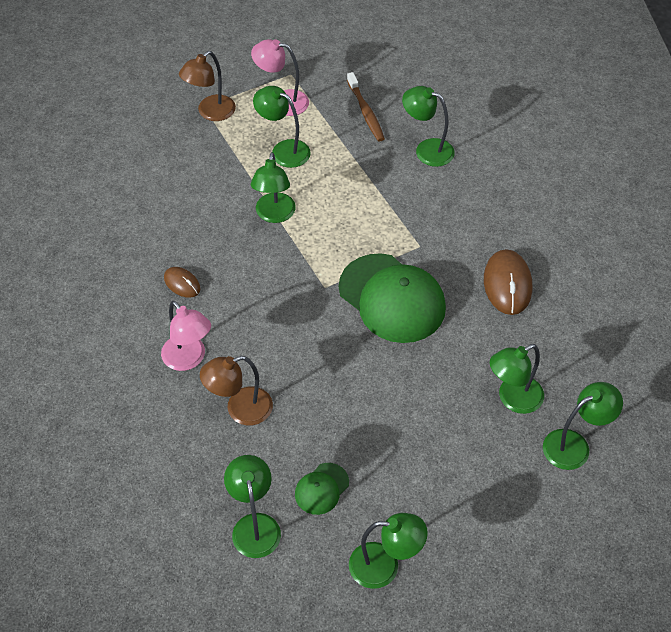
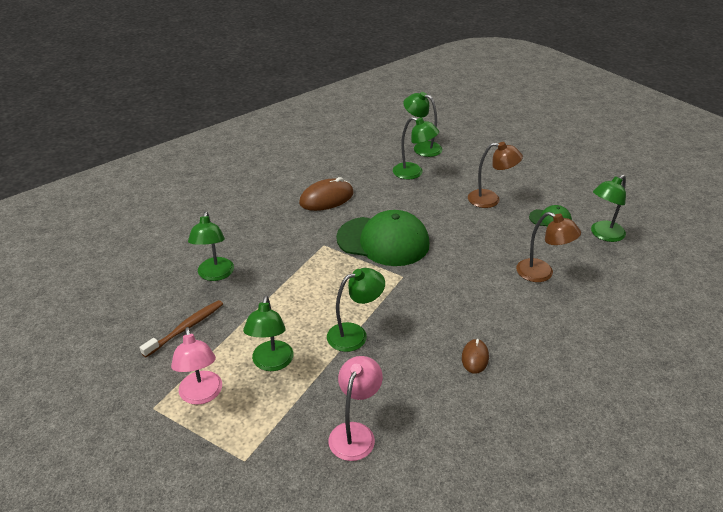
camera: 120 degrees left, 15 degrees down
(189, 359) = (534, 318): pink lamp -> pink lamp (355, 433)
(210, 113) = (251, 448): brown lamp -> brown lamp (490, 200)
(384, 566) = (564, 183): green lamp -> none
(392, 298) = (383, 241): green cap -> green cap turned 90 degrees clockwise

